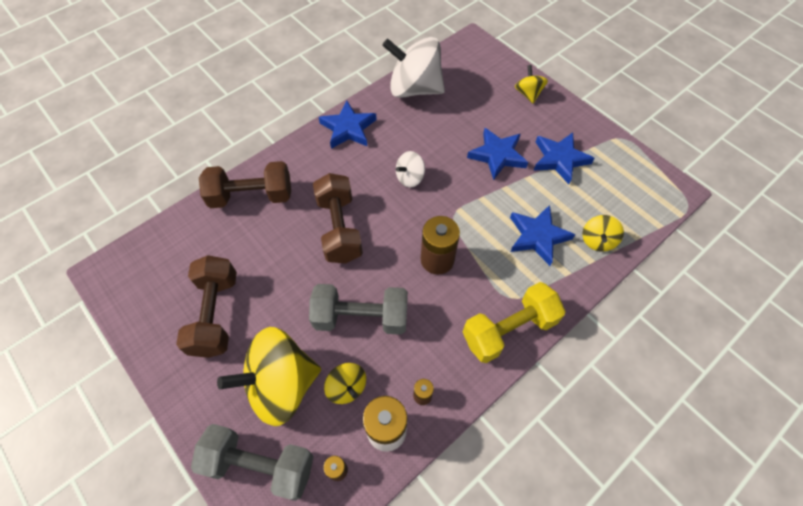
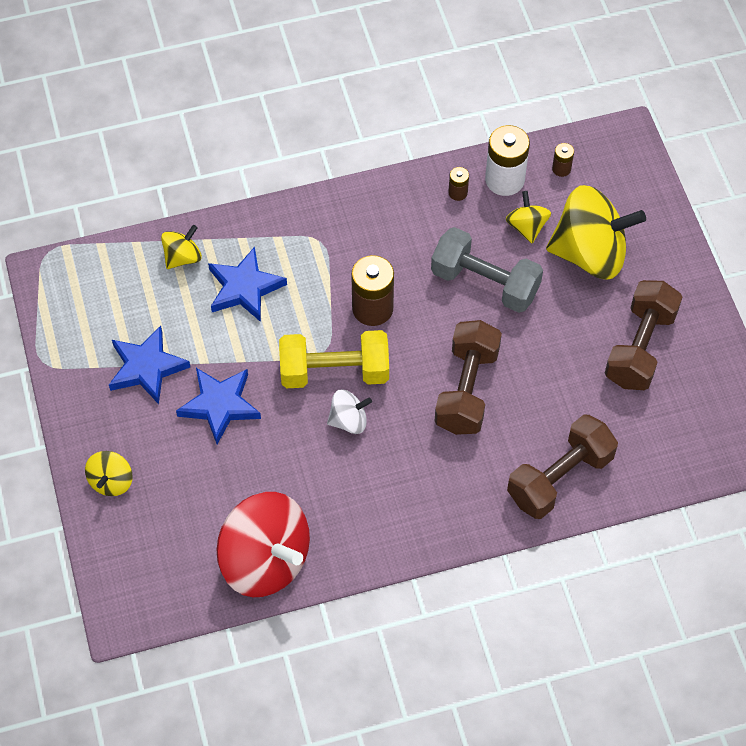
camera: 155 degrees left, 0 degrees up
(251, 196) = (559, 477): brown dumbbell -> brown dumbbell turned 60 degrees counterclockwise
(260, 464) = (629, 199): grey dumbbell -> none
(348, 128) = (393, 530): blue star -> none
(414, 89) = (265, 560): white spinning top -> red spinning top
(509, 330) = (340, 213): yellow dumbbell -> yellow dumbbell (334, 372)

